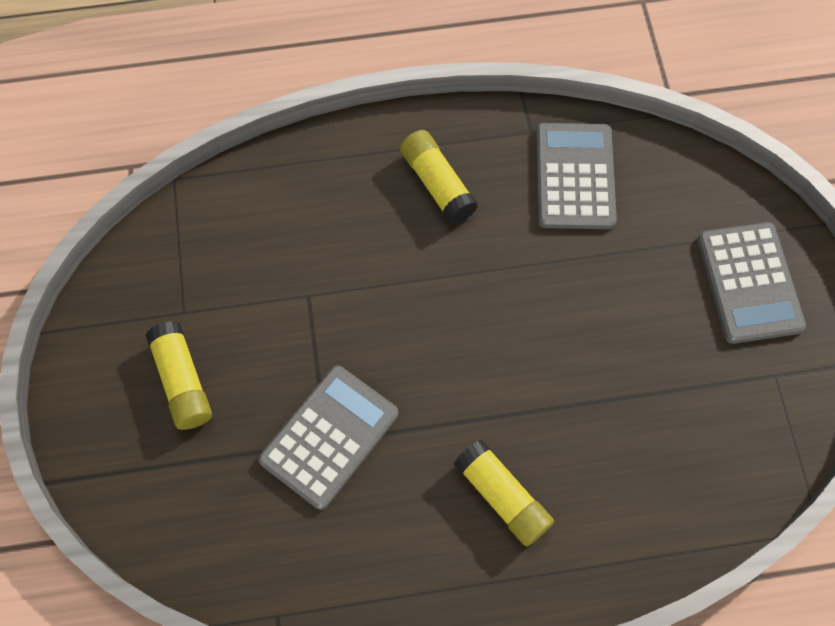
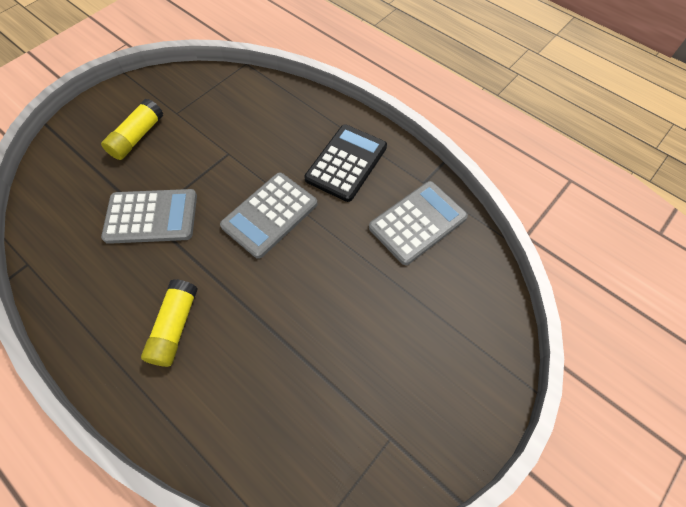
camera: 50 degrees right, 5 degrees down
(437, 184) = (346, 163): yellow glue stick -> black calculator
(749, 283) = (443, 372): grey calculator -> grey calculator (269, 215)

